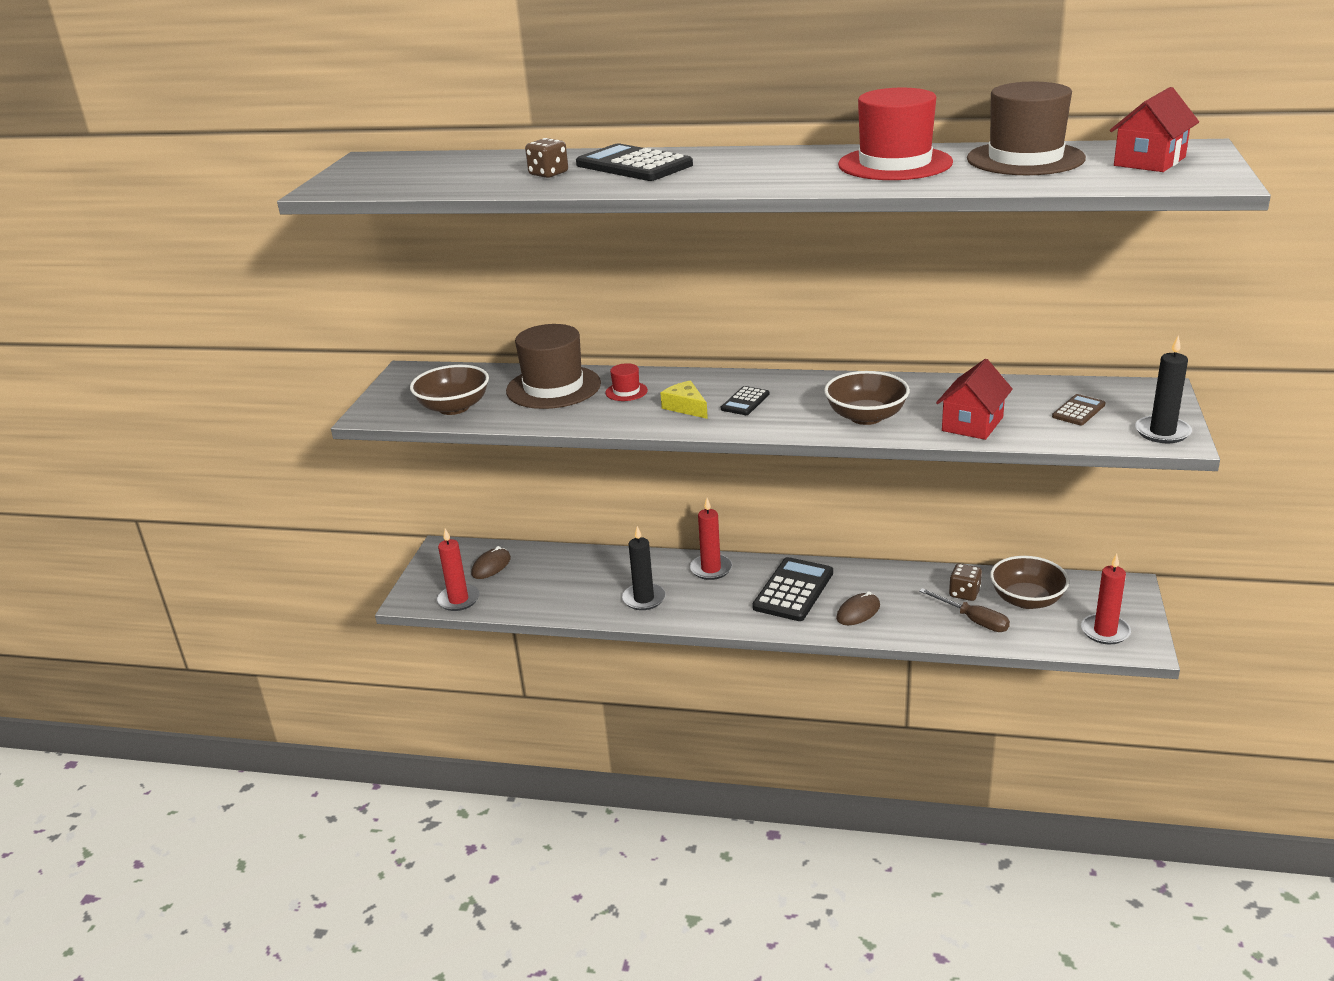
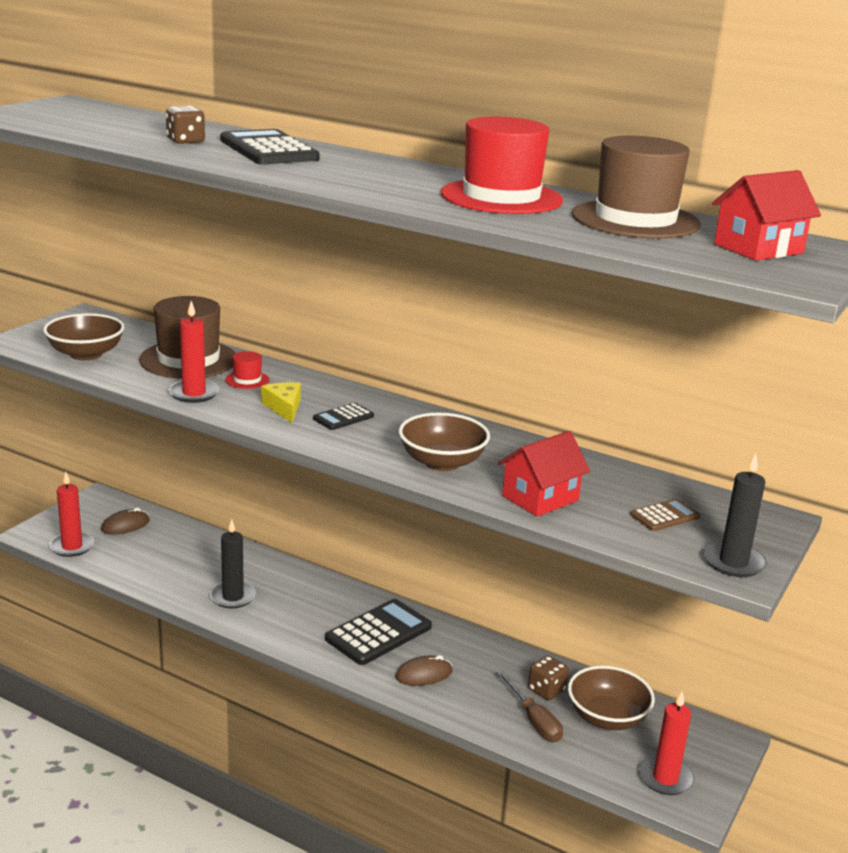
camera: 15 degrees right, 5 degrees down
(711, 569) = (318, 588): red candle -> red candle (194, 393)

